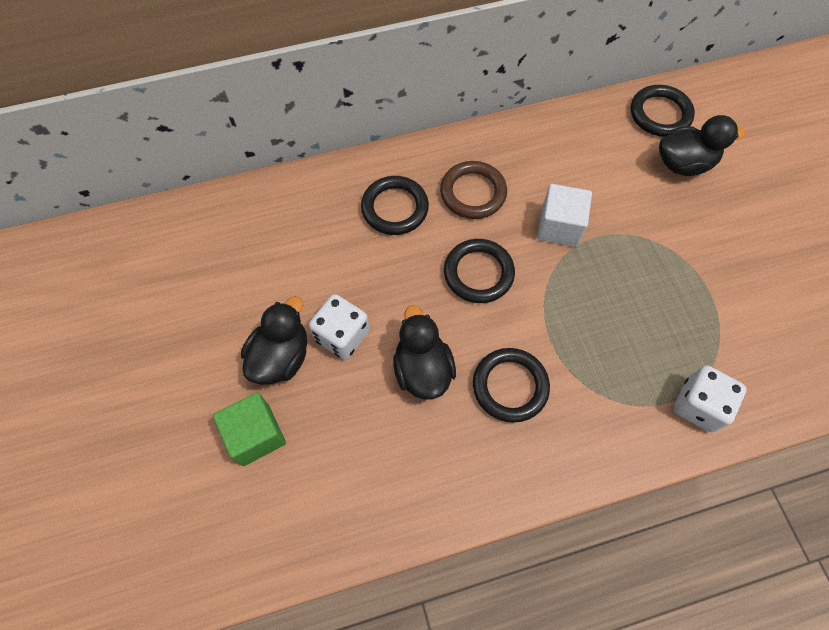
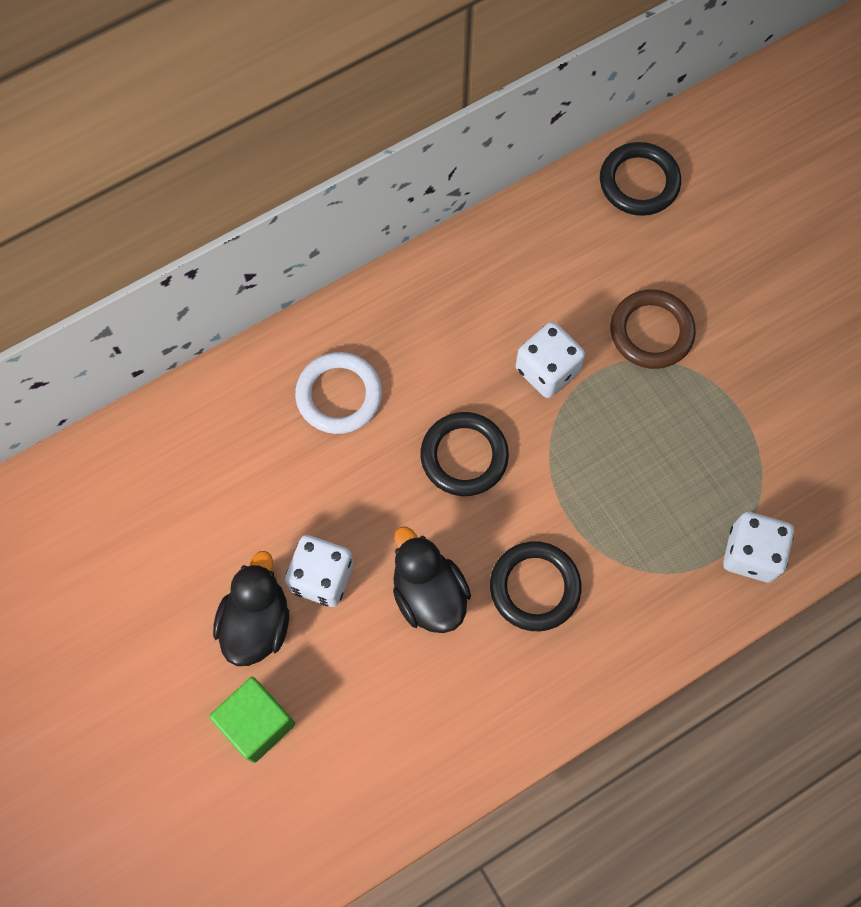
camera: 15 degrees left, 5 degrees up
(395, 208) = (339, 395): black ring -> white ring
(473, 193) = (431, 350): brown ring -> brown ring (651, 332)
(559, 226) = (547, 370): white cube -> white dice
(683, 164) = (680, 246): black duck -> none

